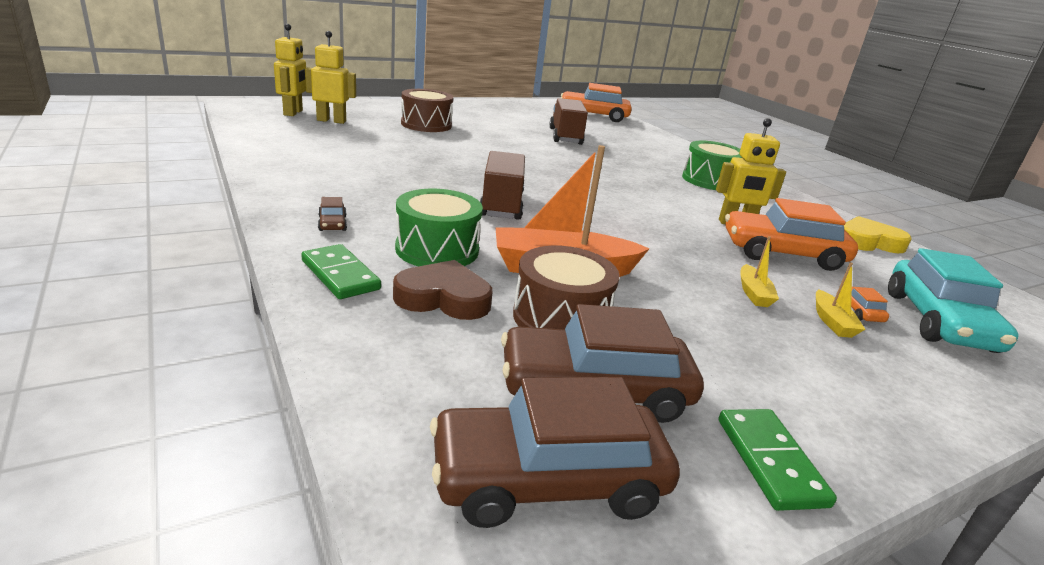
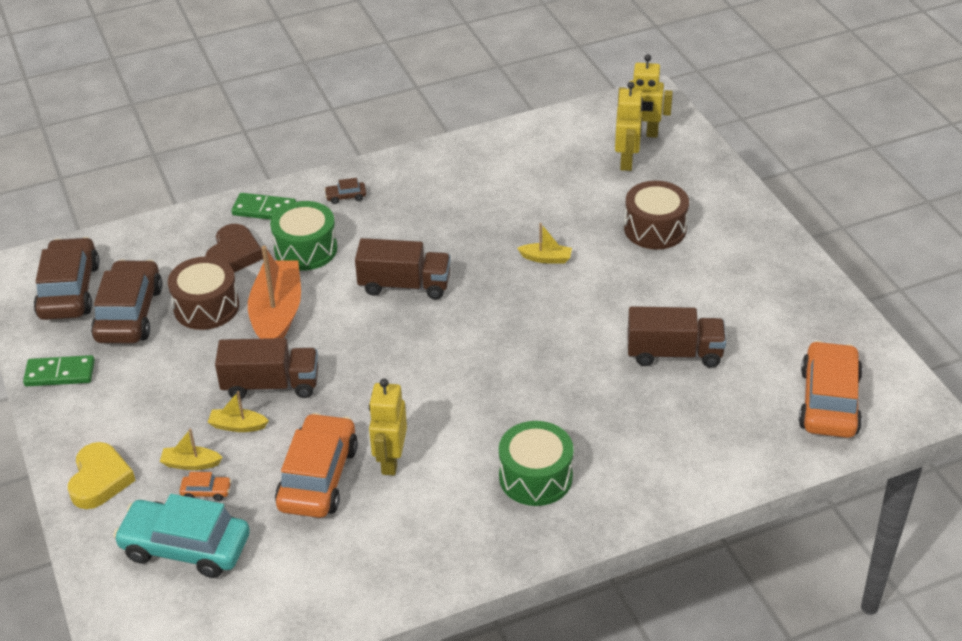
camera: 100 degrees right, 15 degrees up
(340, 275) = (264, 209): green domino -> green domino turned 45 degrees clockwise
(461, 155) = (546, 258): none -> yellow boat
(680, 274) = (271, 385): none -> brown truck
(868, 242) = (357, 579): yellow heart -> yellow heart (100, 480)

